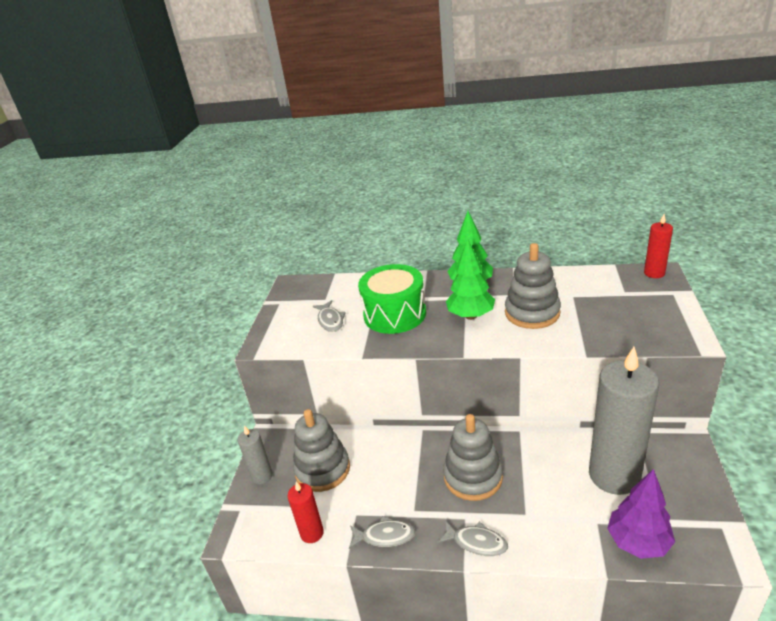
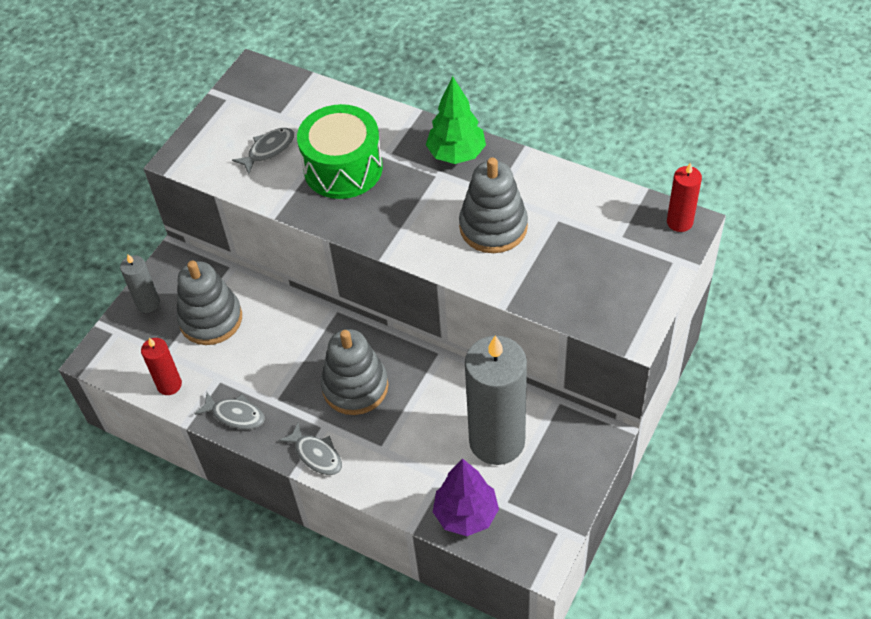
camera: 20 degrees right, 20 degrees up
(330, 320) = (268, 150): grey fish -> grey fish turned 135 degrees counterclockwise
(470, 316) = (424, 204): green tree -> none

